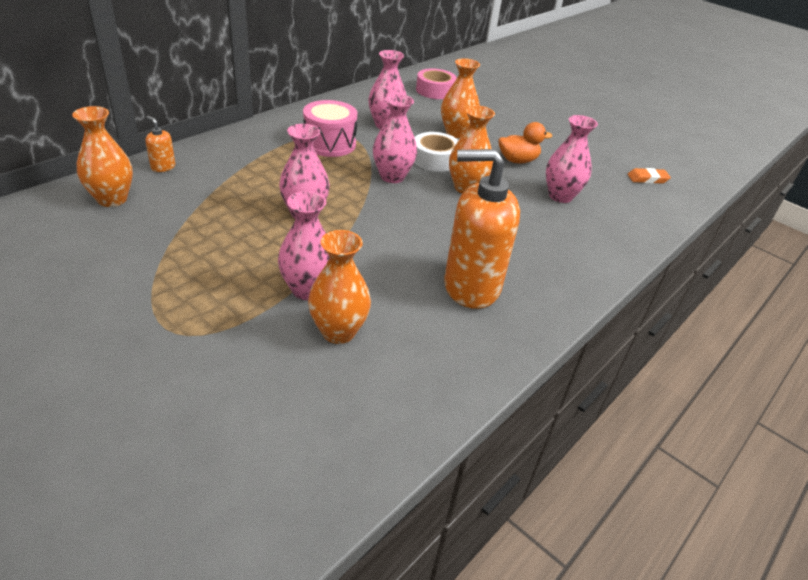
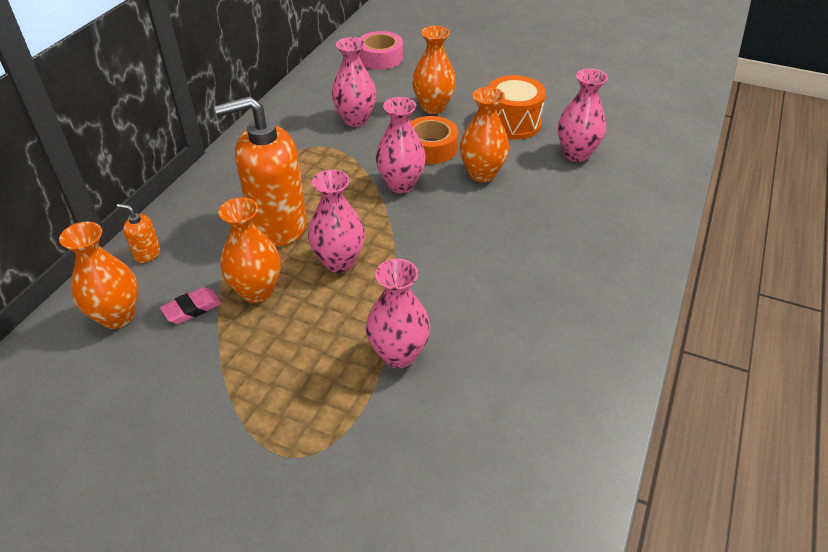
camera: 15 degrees left, 5 degrees up
(169, 211) = (192, 308): none -> pink eraser
(329, 143) = (311, 163): pink drum -> none
(338, 332) = (458, 392): orange vase -> orange vase (257, 291)
(435, 159) = (431, 148): white tape -> orange tape
(471, 287) = (552, 292): orange soap dispenser -> orange soap dispenser (278, 225)
(517, 160) = (512, 123): orange duck -> orange drum
(647, 179) = (644, 106): orange eraser -> none

